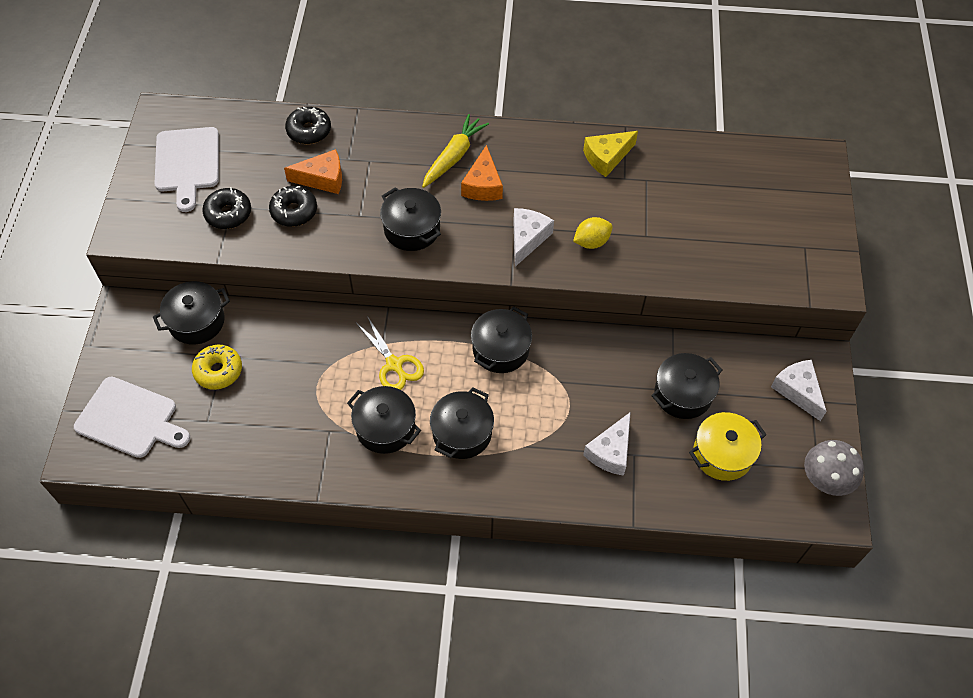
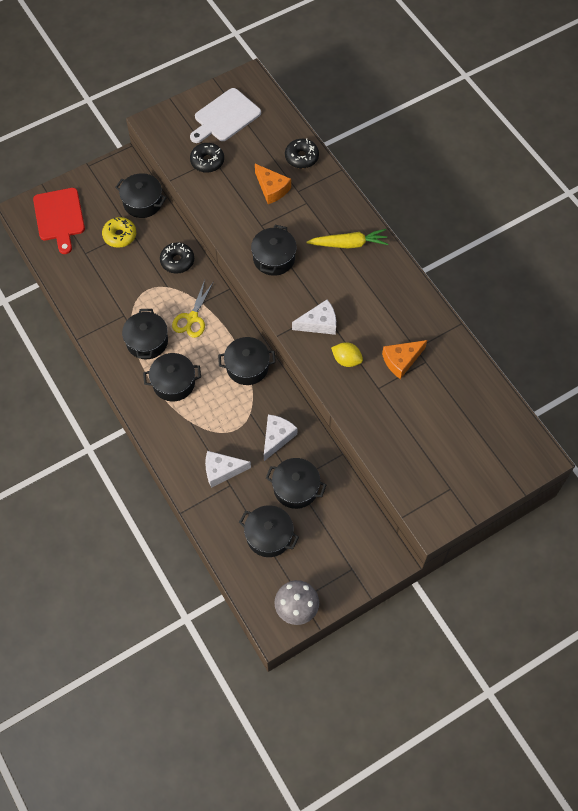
camera: 55 degrees right, 5 degrees up
(130, 419) = (59, 217): white cutting board -> red cutting board
(294, 211) = (236, 191): black donut -> black donut (177, 261)
(483, 185) = (340, 273): orange cheese -> orange cheese (401, 360)
(607, 157) = (424, 328): yellow cheese -> none
(722, 454) = (269, 536): yellow pot -> black pot
(797, 391) = (353, 556): white cheese -> white cheese (277, 437)

